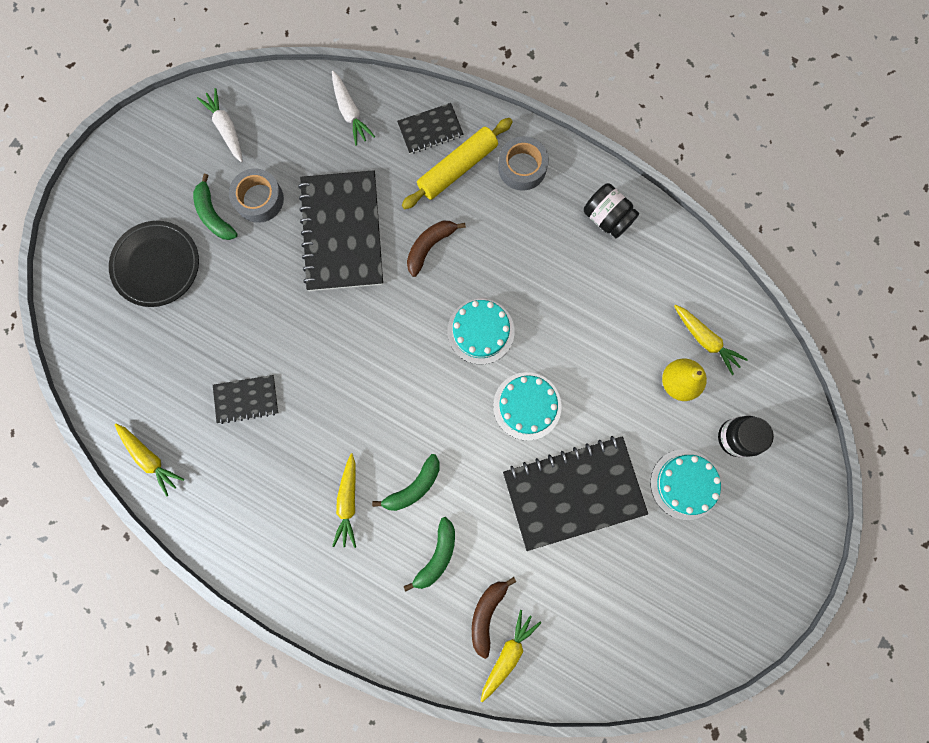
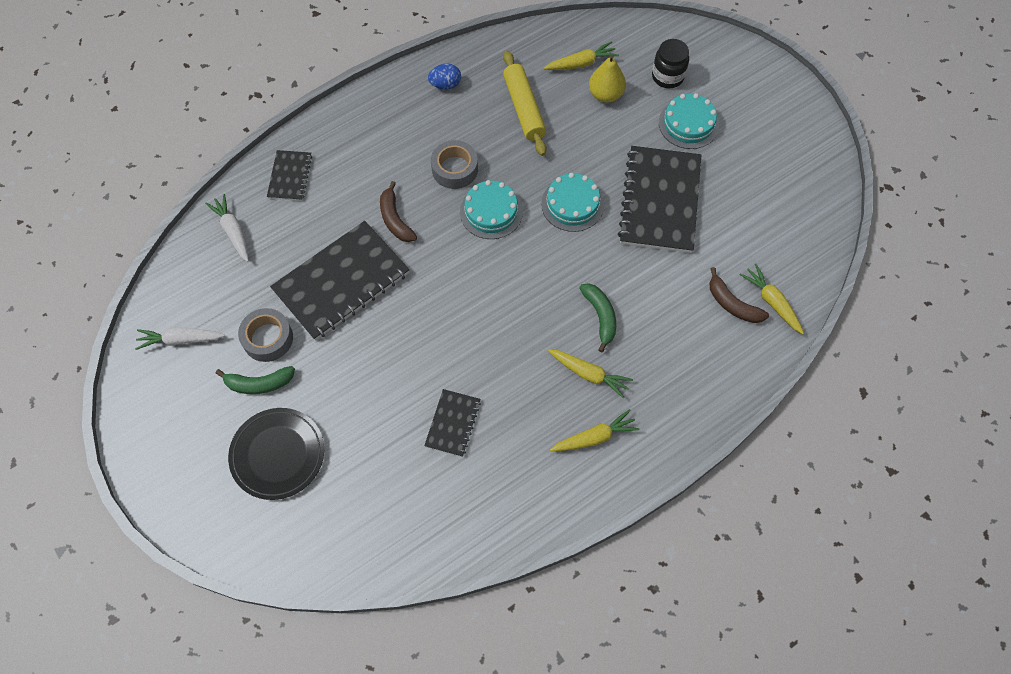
camera: 65 degrees left, 15 degrees down
(150, 458) = (465, 533): yellow carrot -> yellow carrot (594, 437)
(342, 232) = (341, 282): black notebook -> black notebook turned 60 degrees counterclockwise
(350, 112) = (233, 231): white carrot -> white carrot turned 120 degrees counterclockwise
(437, 555) = (667, 322): green banana -> none
(457, 168) = (338, 170): yellow rolling pin -> yellow rolling pin (524, 108)
(522, 167) = (366, 124): grey tape -> grey tape (454, 169)
(606, 218) = (445, 85): black jar -> blue egg

